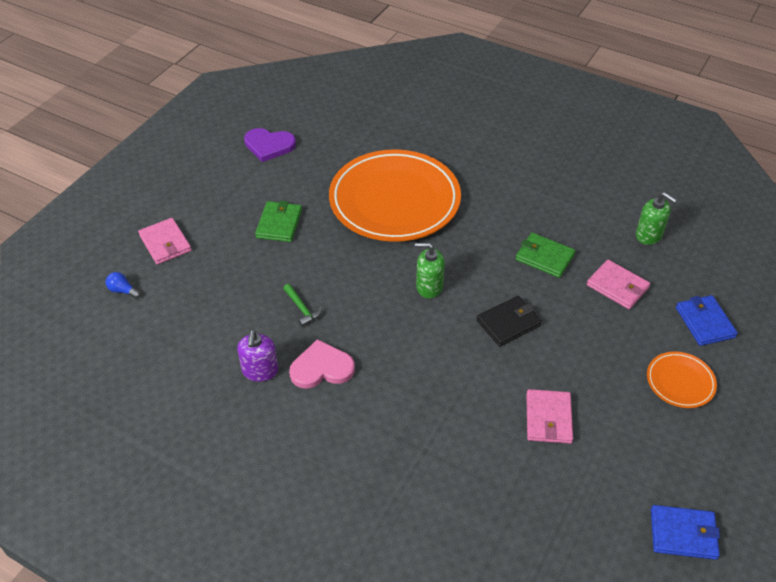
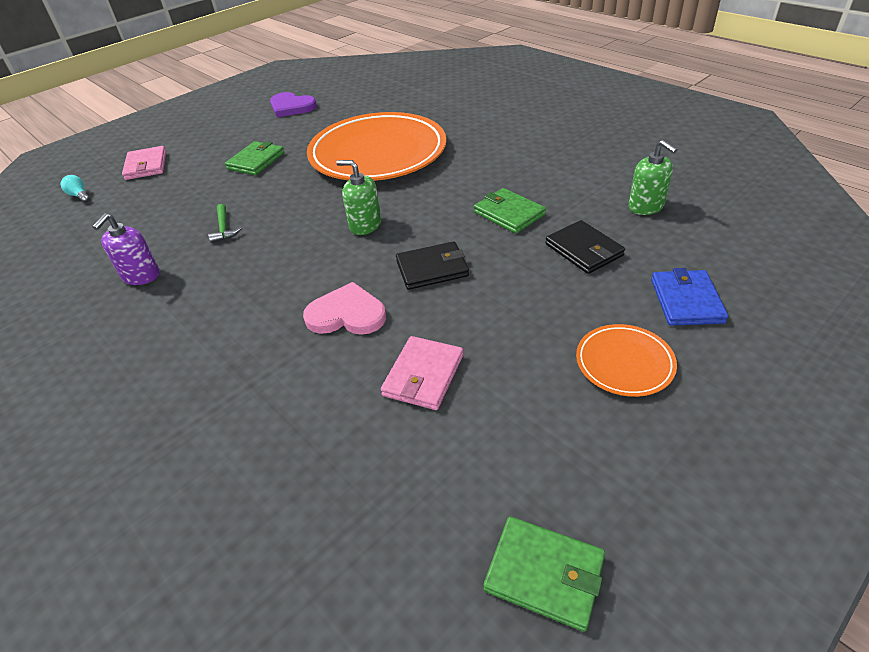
camera: 20 degrees right, 5 degrees down
(123, 290) = (79, 196): blue light bulb -> turquoise light bulb
(321, 368) = (202, 282): pink heart -> pink heart (347, 314)
(617, 286) = (584, 250): pink wallet -> black wallet
(683, 534) = (544, 574): blue wallet -> green wallet

